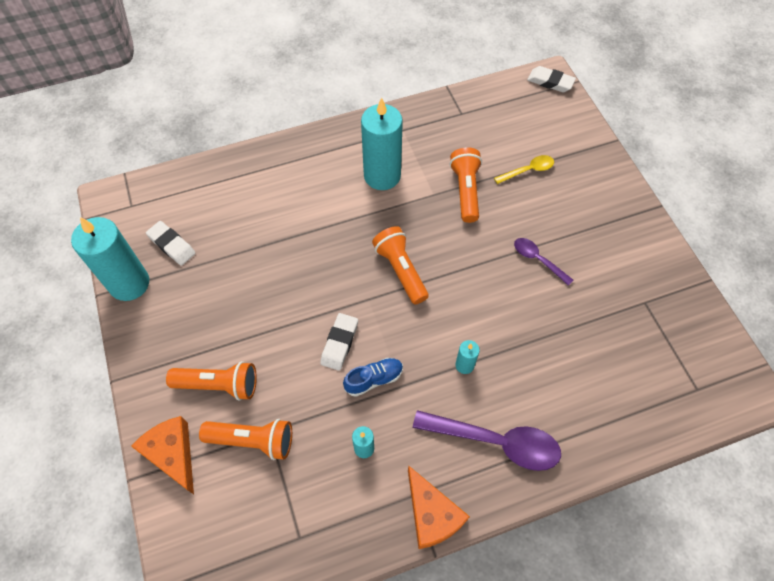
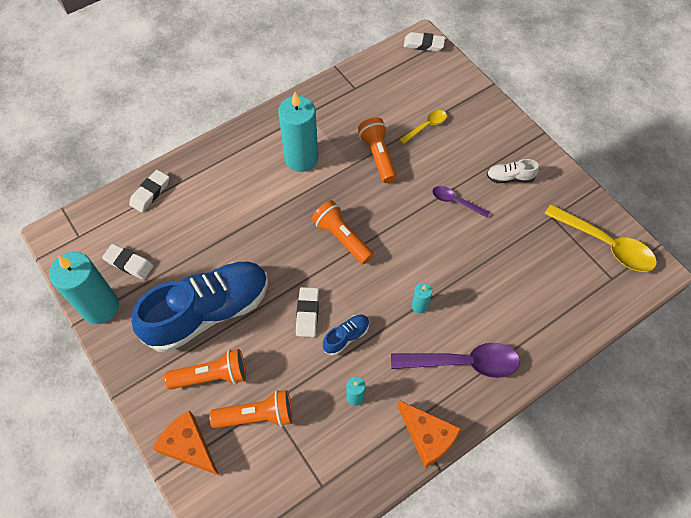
camera: 15 degrees left, 0 degrees up
(215, 177) = (150, 193): none -> white eraser
(236, 316) = (208, 312): none -> blue shoe
(607, 247) = (510, 177): none -> white shoe
(700, 348) = (605, 244): none -> yellow spoon

